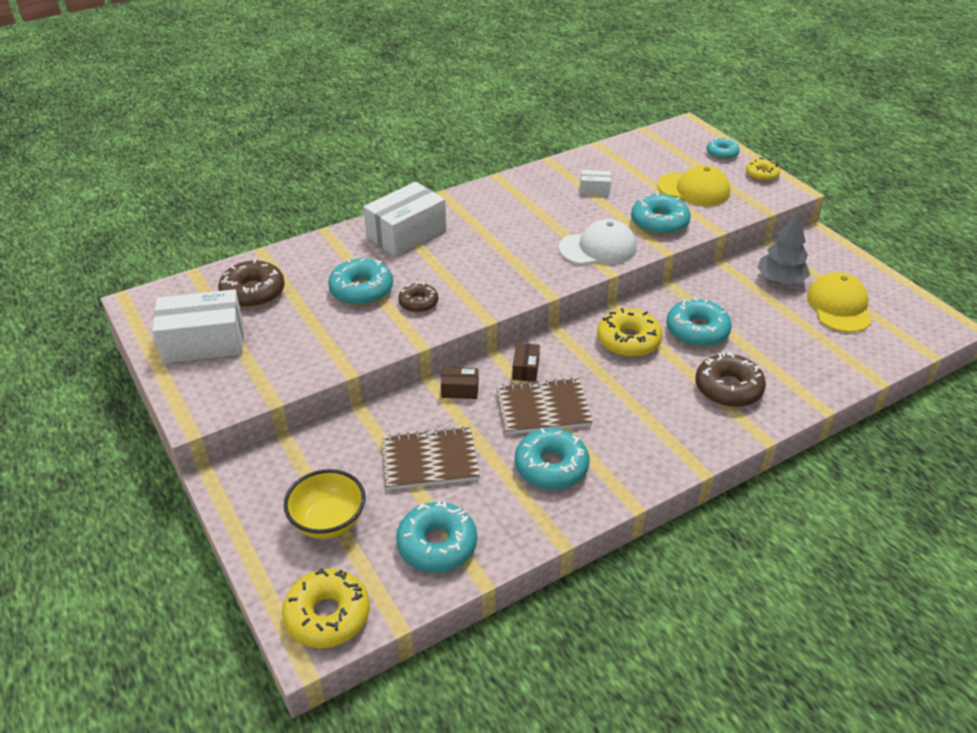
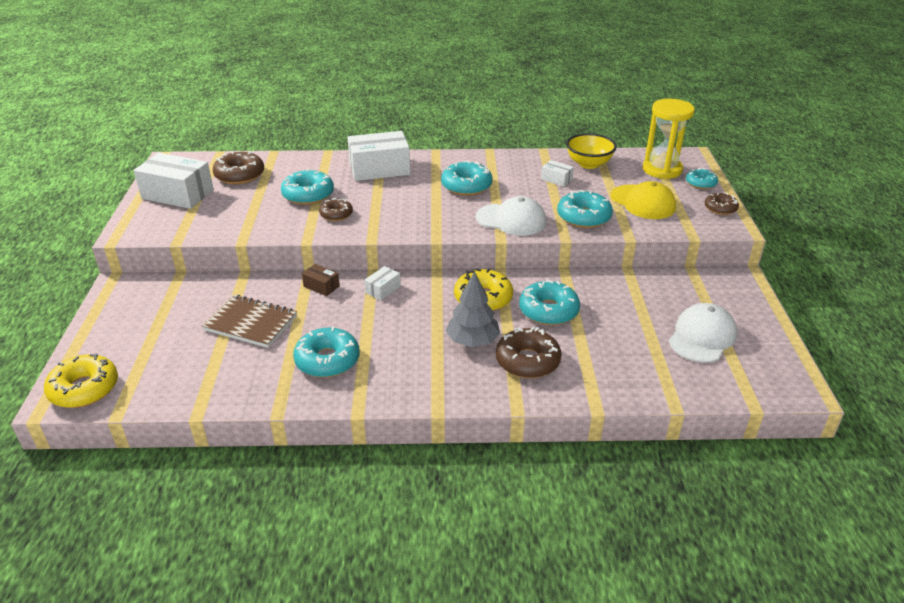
camera: 30 degrees right, 5 degrees down
(328, 522) = (147, 334): yellow bowl -> yellow bowl (589, 164)
(437, 545) = (195, 377): turquoise donut -> turquoise donut (466, 186)
(525, 369) = (383, 289): brown box -> white box
(543, 409) = (365, 320): brown notebook -> none
(676, 149) = (662, 170): none -> yellow hourglass
(761, 175) = (720, 208): yellow donut -> brown donut
(780, 280) = (667, 298): grey tree -> grey tree (472, 341)
(839, 306) = (702, 336): yellow cap -> white cap

